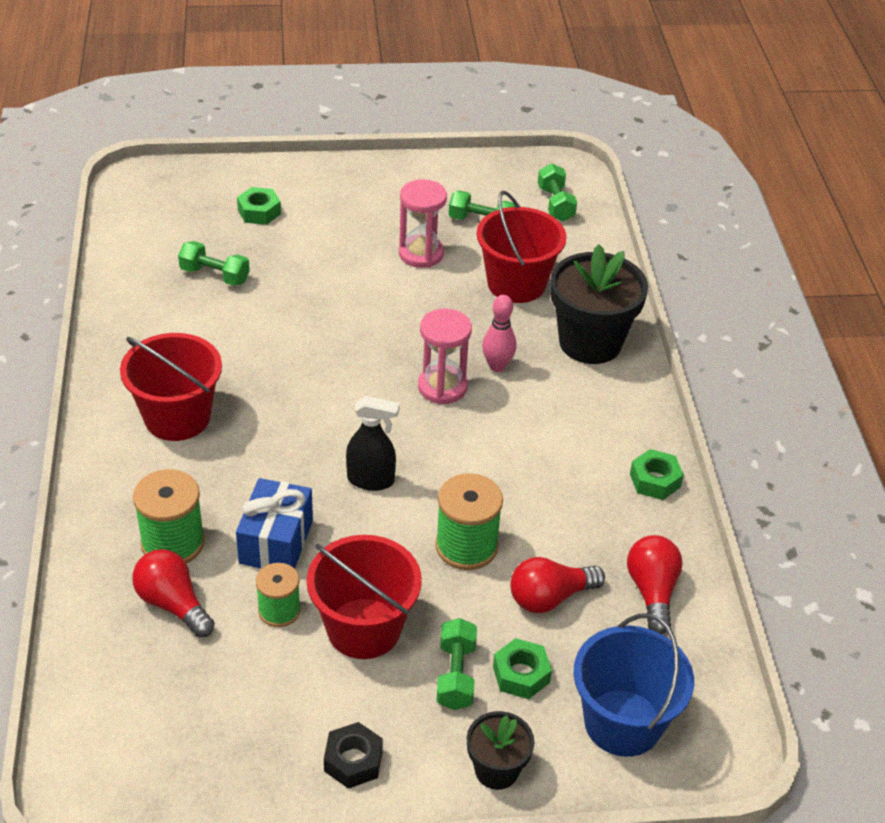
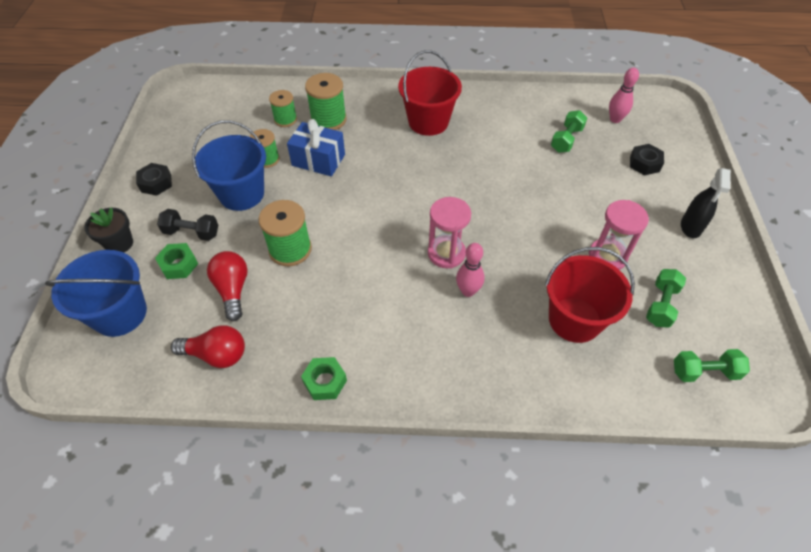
camera: 100 degrees right, 10 degrees up
(169, 229) = (615, 119): none -> pink bowling pin
(173, 604) = (285, 119): red light bulb -> green spool
(259, 212) = (644, 164): green nut -> black nut
(364, 628) = (242, 194): red bucket -> blue bucket
(371, 480) = (359, 206): black spray bottle -> black spray bottle (690, 227)
(456, 675) = (192, 232): green dumbbell -> black dumbbell
(590, 342) = (496, 364): black flower pot -> none

